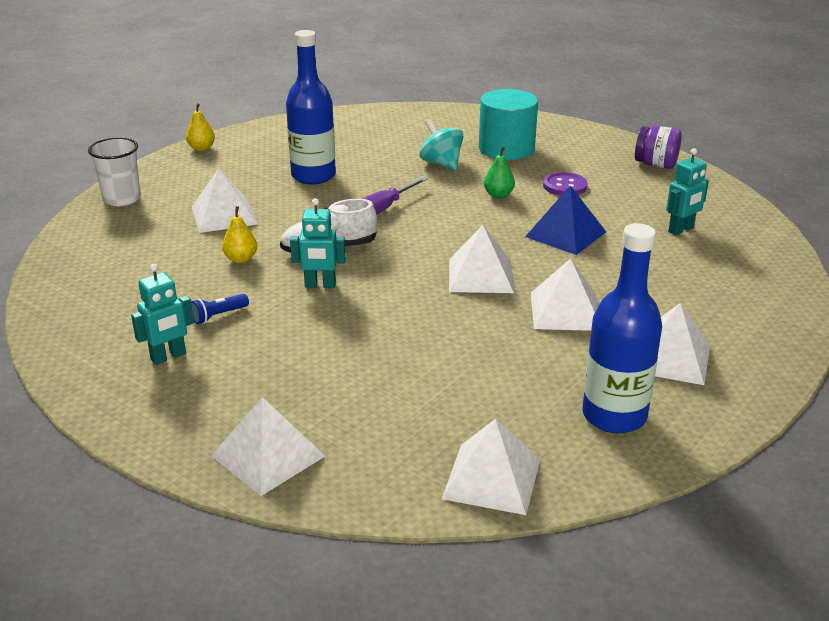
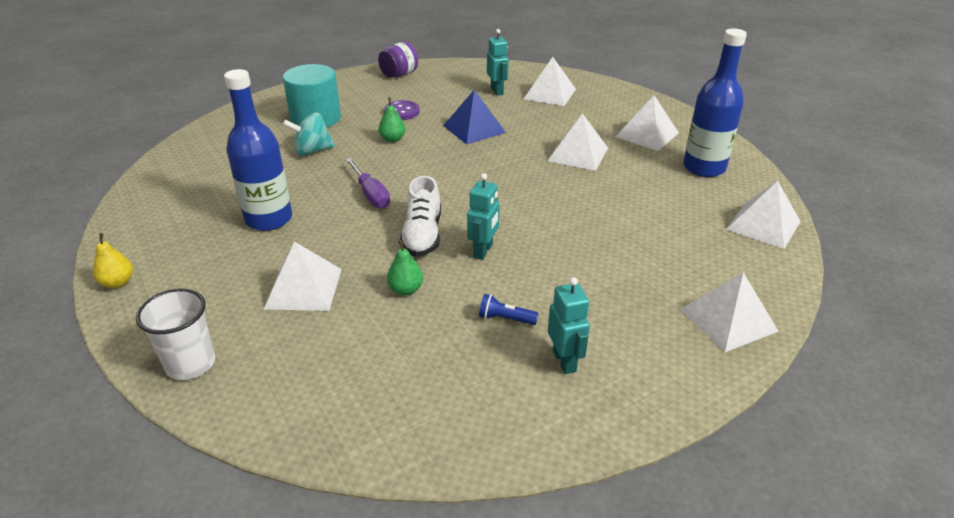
camera: 70 degrees left, 5 degrees up
(218, 316) = (505, 319): blue flashlight -> blue flashlight turned 120 degrees clockwise
(241, 259) = (406, 290): yellow pear -> green pear
(480, 275) = (512, 174): white pyramid -> white pyramid (550, 94)

